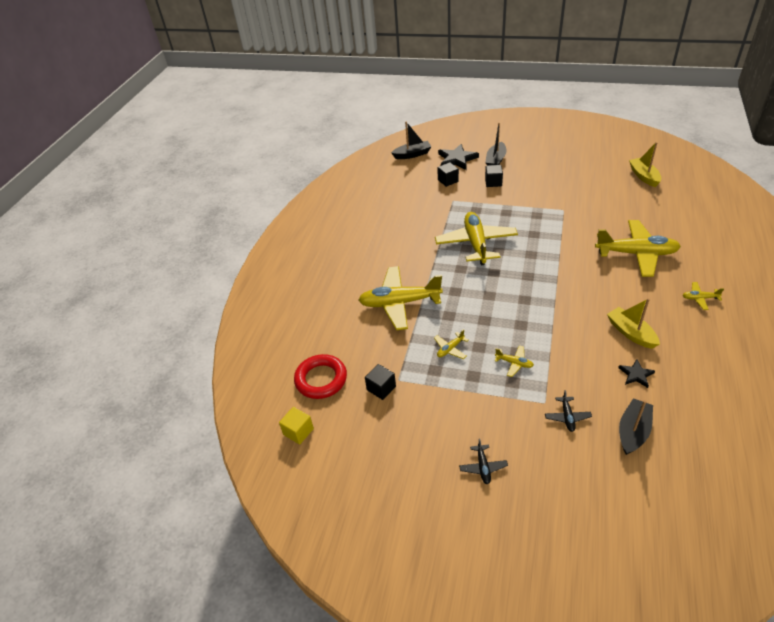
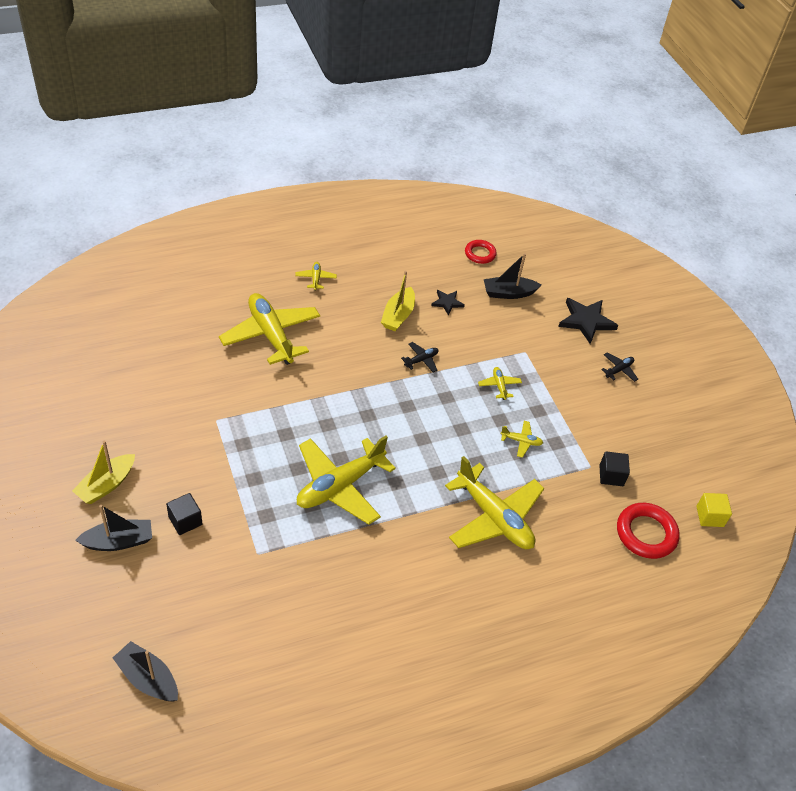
camera: 135 degrees left, 5 degrees up
(448, 181) = (208, 583): black cube -> none
(457, 159) = (136, 599): black star -> black star (586, 321)
(567, 417) = (527, 334): black plane -> black plane (421, 360)
(644, 176) = (96, 359): yellow boat -> yellow boat (106, 485)
(699, 298) = (316, 279): yellow plane -> yellow plane turned 150 degrees counterclockwise
(707, 438) = (480, 254): none -> red ring

